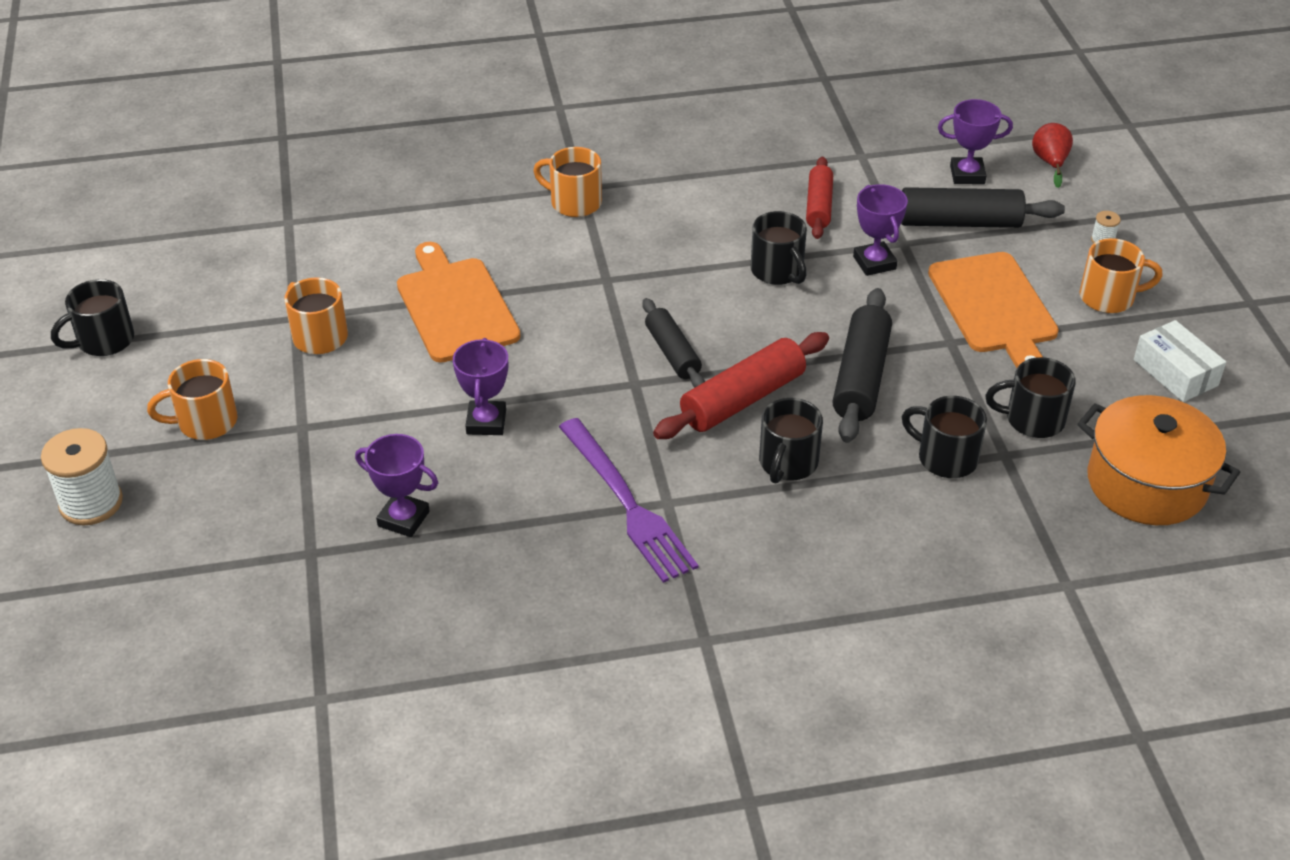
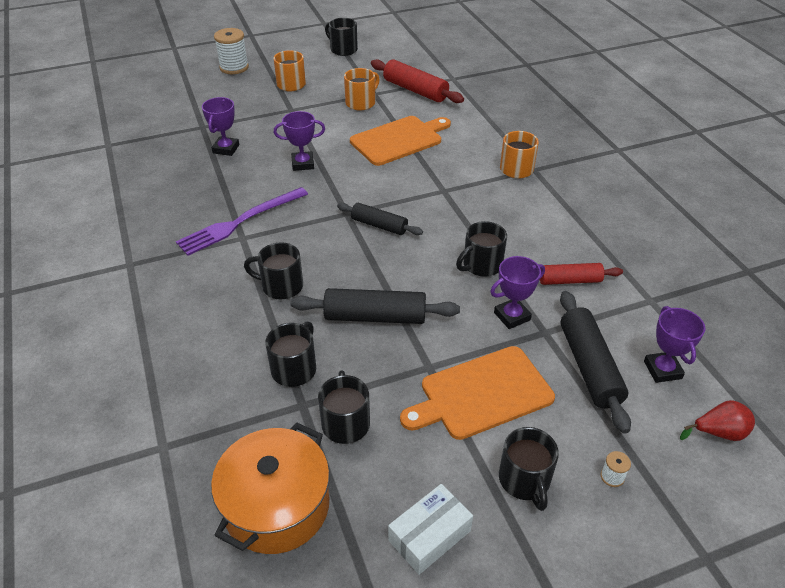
camera: 80 degrees right, 0 degrees up
(672, 353) = (379, 225): black rolling pin -> black rolling pin turned 60 degrees clockwise
(742, 399) = (340, 260): red rolling pin -> red rolling pin (415, 90)
(1108, 297) = (525, 480): orange mug -> black mug

